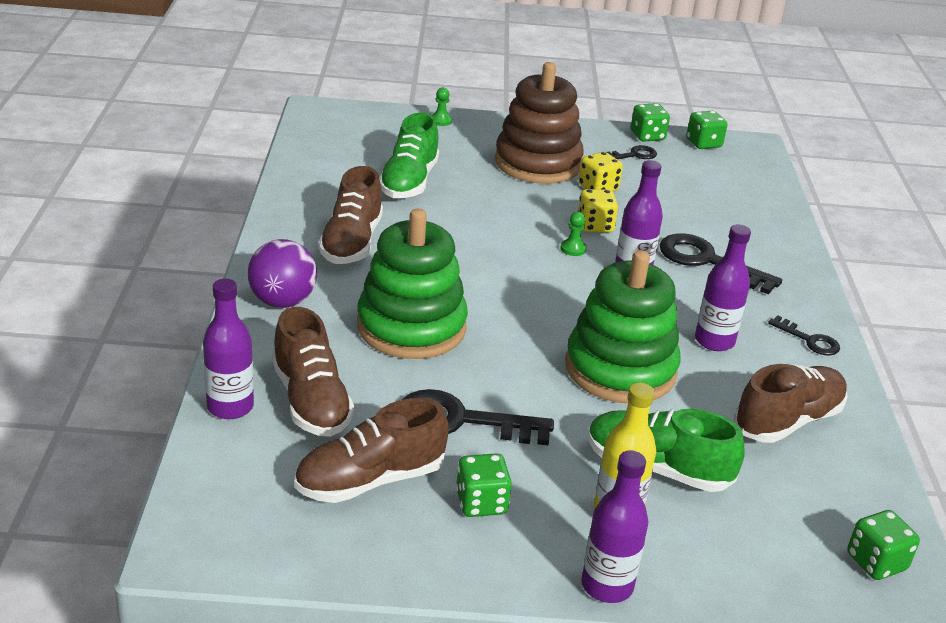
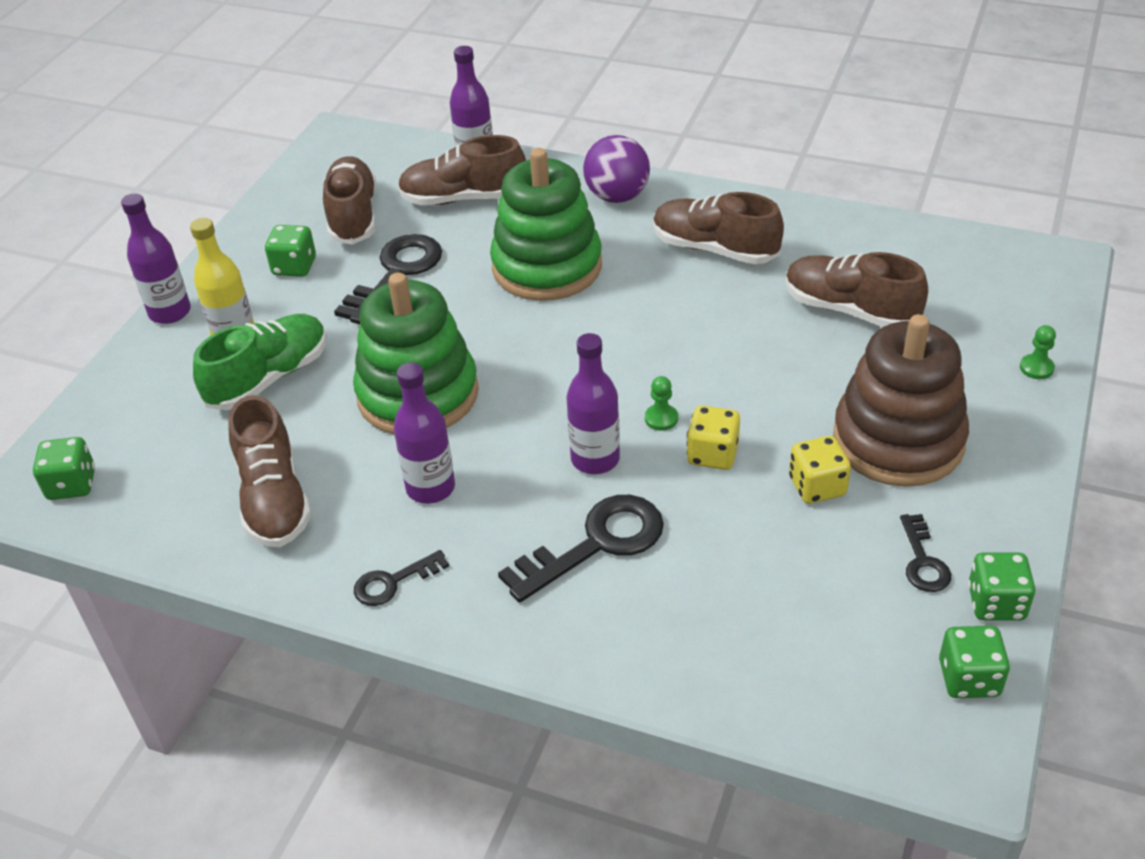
camera: 115 degrees right, 10 degrees up
(409, 182) = (850, 310): green shoe -> brown shoe

